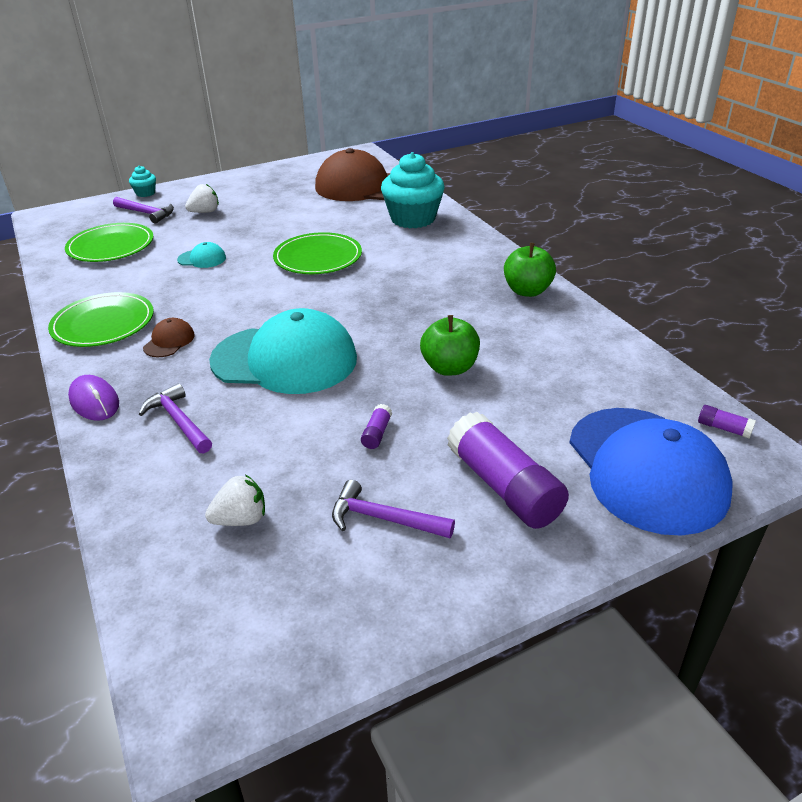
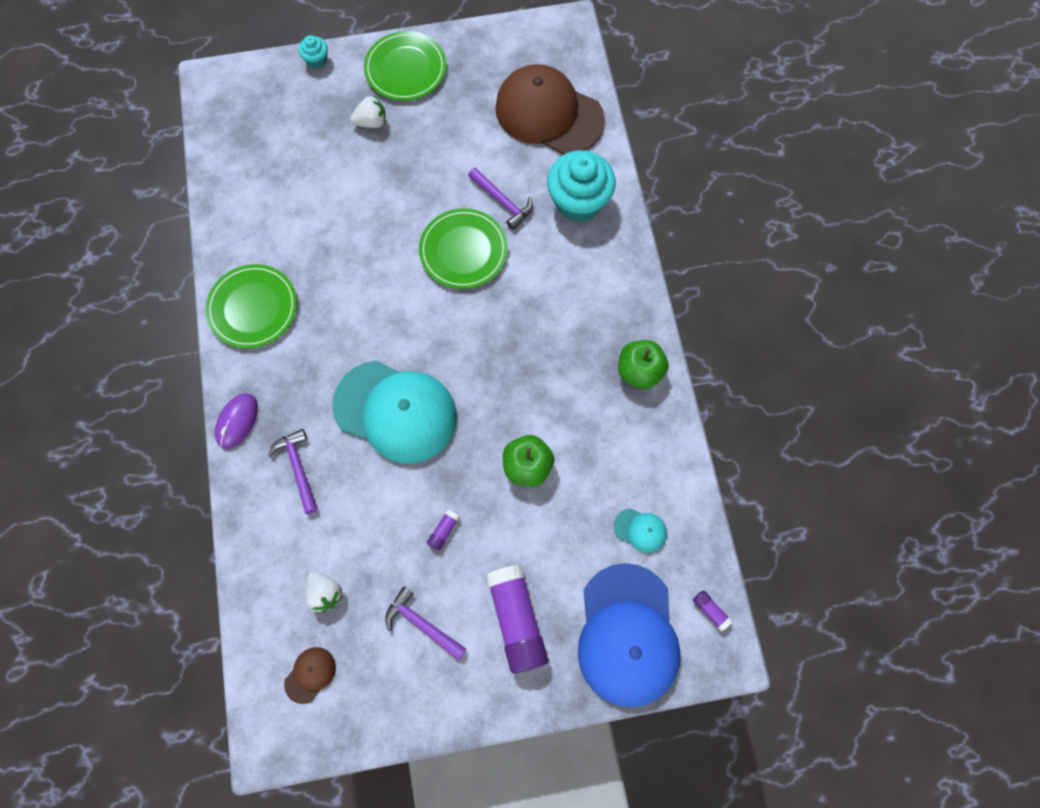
camera: 15 degrees right, 35 degrees up
(94, 401) = (237, 421): purple mouse -> purple mouse turned 45 degrees clockwise
(111, 246) = (271, 168): green plate -> green plate (405, 69)
(146, 213) = (312, 107): purple hammer -> purple hammer (502, 201)
(169, 341) = (305, 353): brown cap -> brown cap (310, 674)
(202, 259) = (354, 219): turquoise cap -> turquoise cap (640, 530)
(241, 519) = (325, 592): white strawberry -> white strawberry turned 60 degrees clockwise

